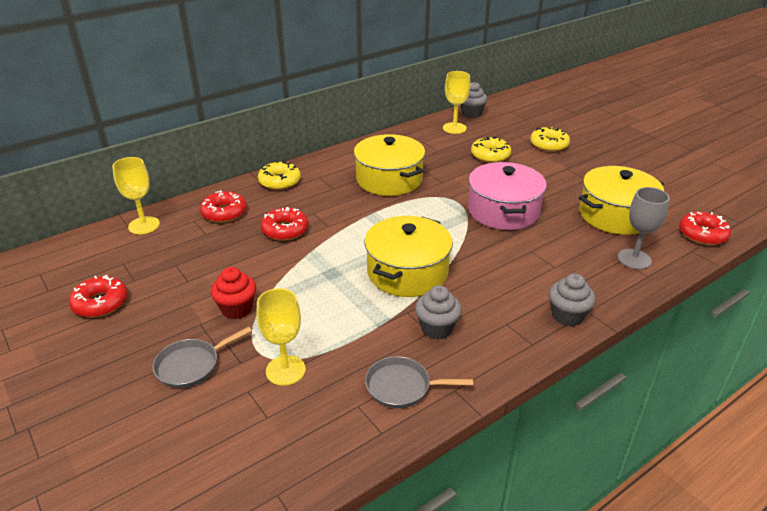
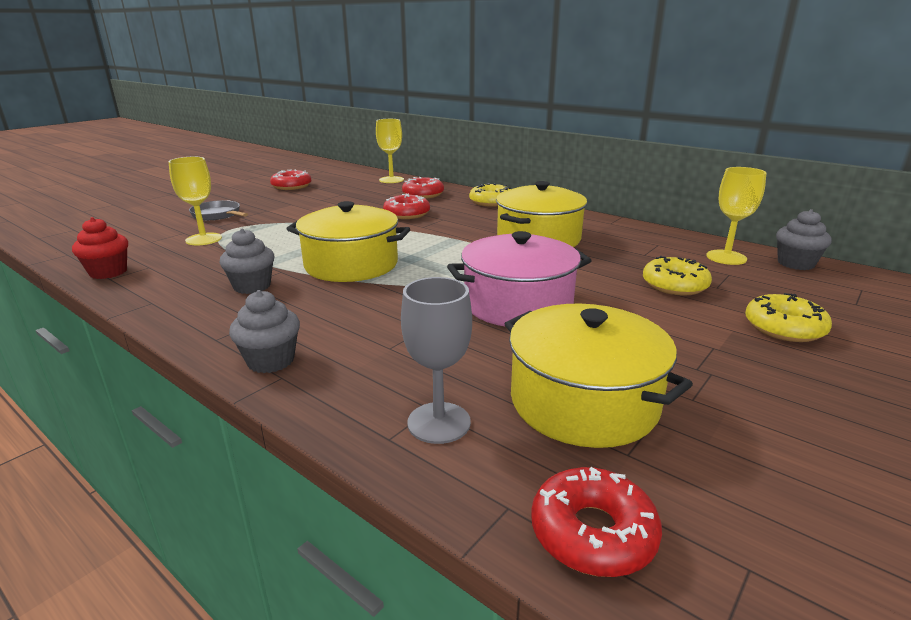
camera: 75 degrees right, 10 degrees down
(237, 309) = (285, 216): red cupcake -> red cupcake (108, 272)
(402, 387) = (166, 280): grey pan -> none

